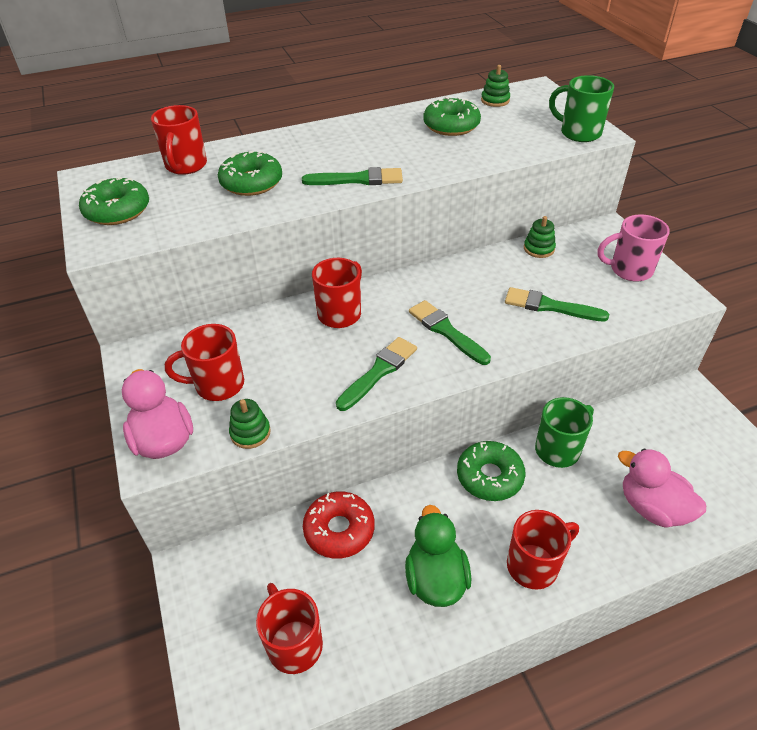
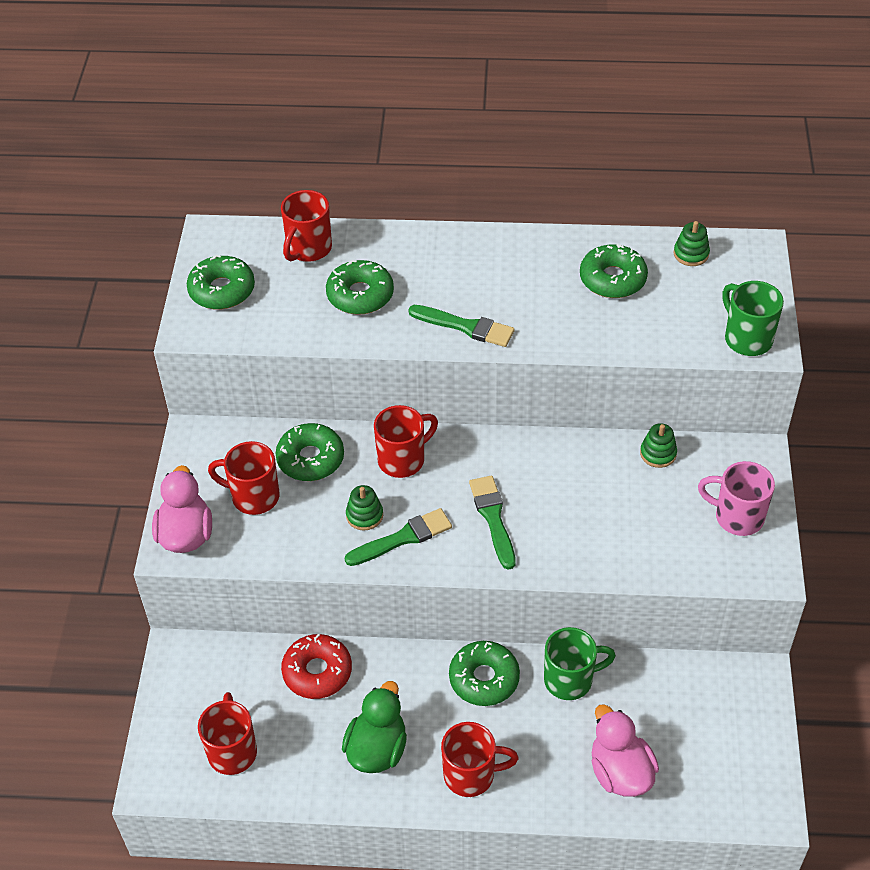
camera: 25 degrees right, 5 degrees up
(250, 433) = (259, 555): green stacking toy -> green stacking toy (364, 515)
(257, 338) = (310, 459): none -> green donut
(550, 306) = (617, 529): green brush -> none

